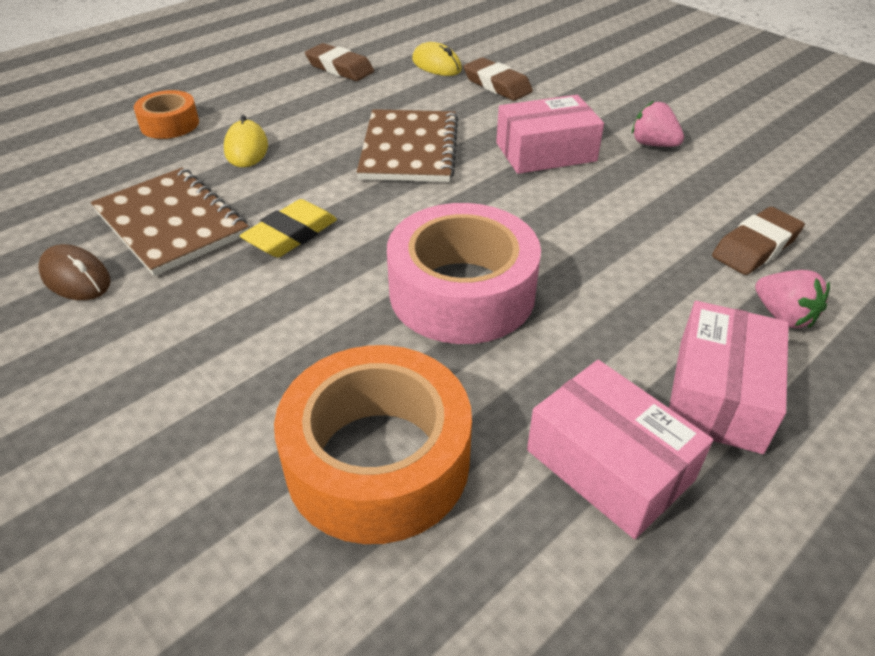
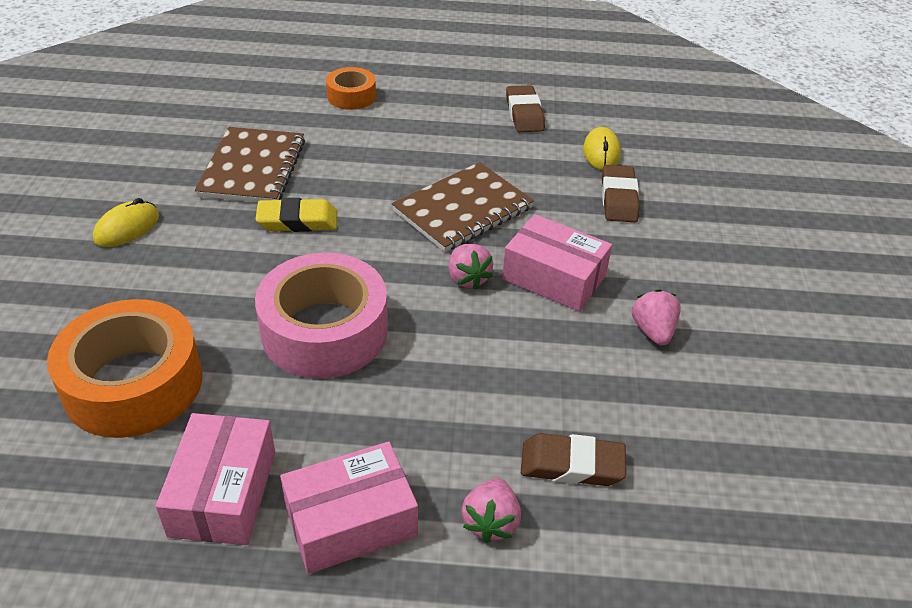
camera: 45 degrees right, 0 degrees up
(76, 278) = (166, 171): brown mouse -> none
(246, 149) = (366, 143): yellow mouse -> yellow mouse (127, 228)
(495, 188) = (467, 279): none -> pink strawberry

